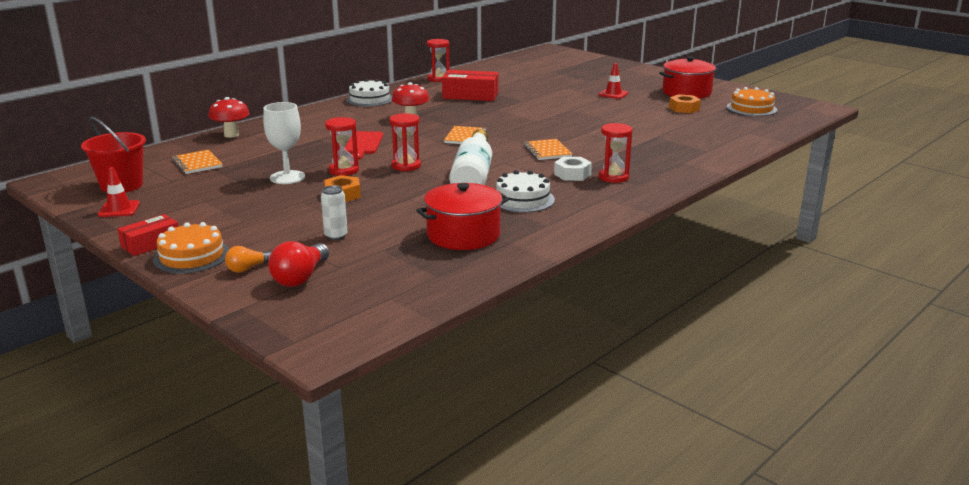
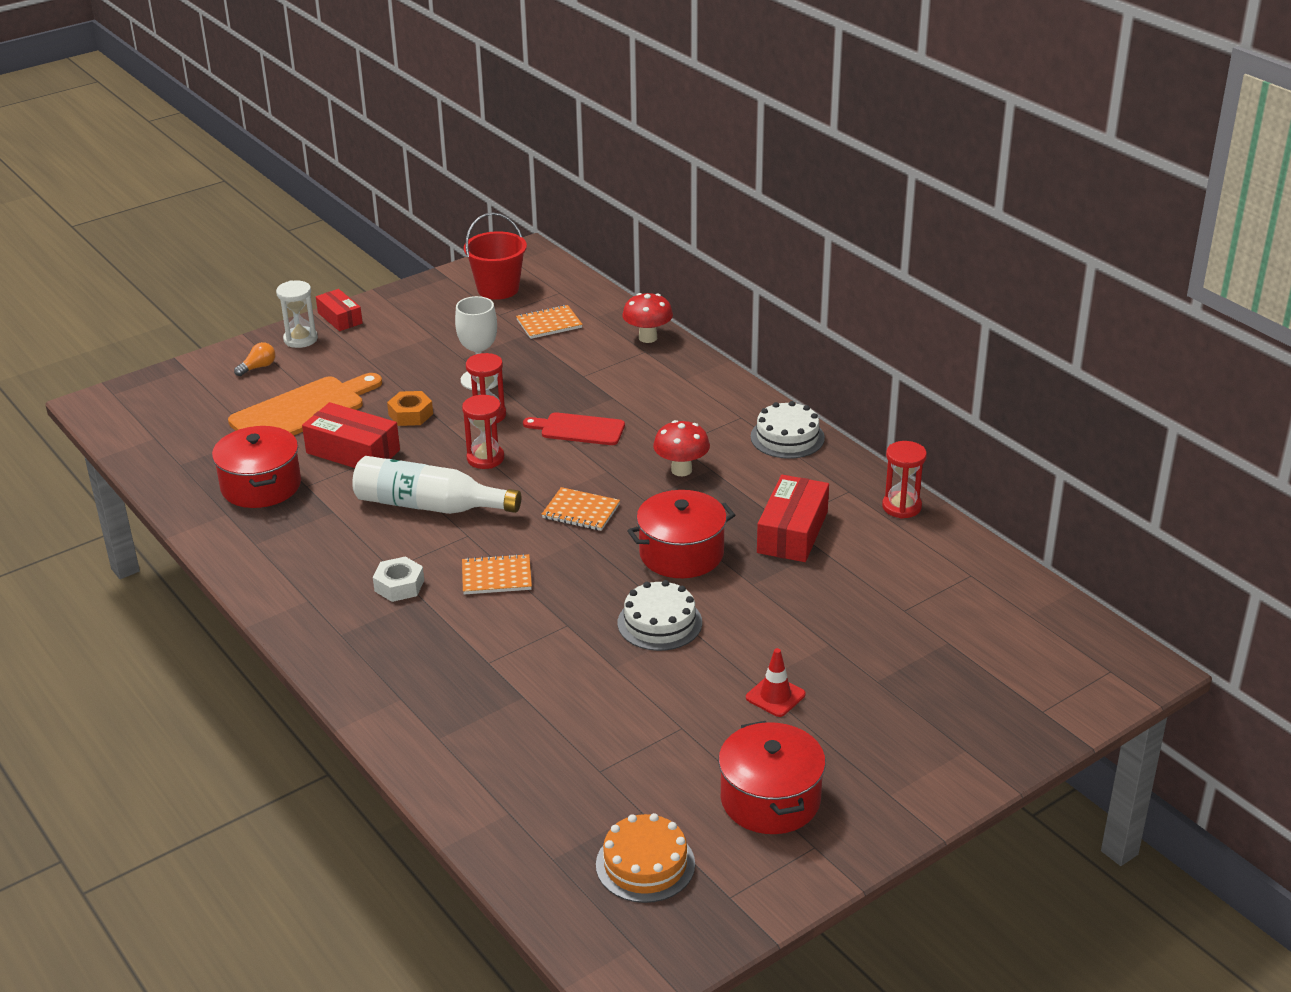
camera: 100 degrees right, 10 degrees up
(119, 209) = (432, 294): red traffic cone -> none
(192, 256) = (300, 339): orange cake -> white hourglass
(248, 268) = (258, 367): orange light bulb -> orange light bulb turned 75 degrees clockwise
(300, 277) = (223, 393): red light bulb -> none
(336, 236) = (302, 411): white can -> orange cutting board
(403, 208) = (353, 452): none -> red box
(501, 114) = (681, 553): none -> red pot
(522, 199) = (336, 535): white cake -> white cake (659, 622)
(613, 177) = (373, 619): red hourglass -> none
(684, 108) = (665, 768): orange nut -> none

